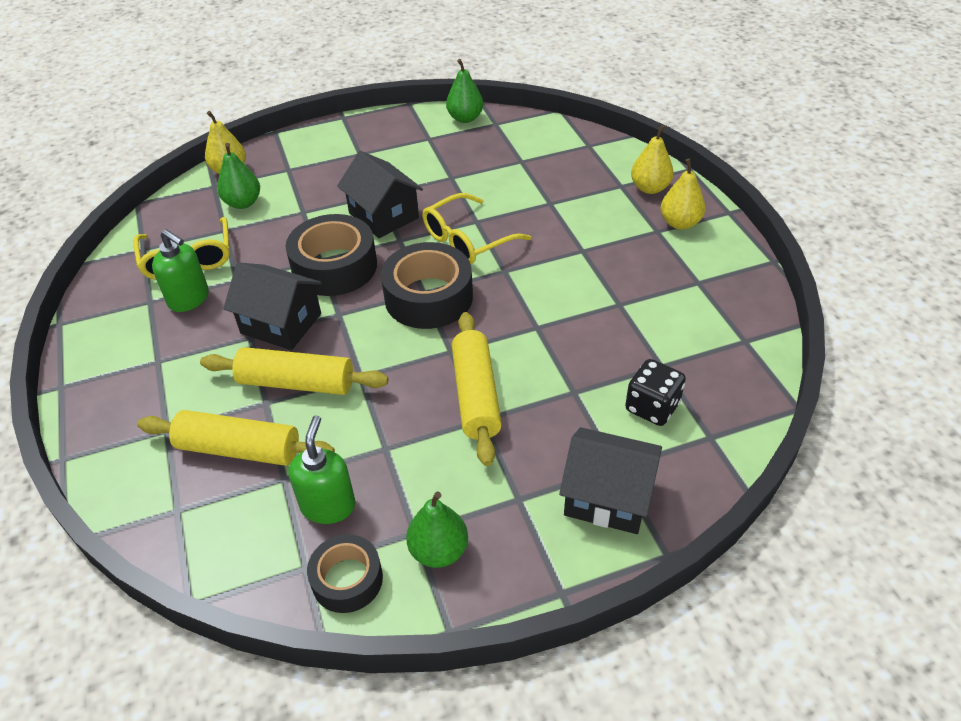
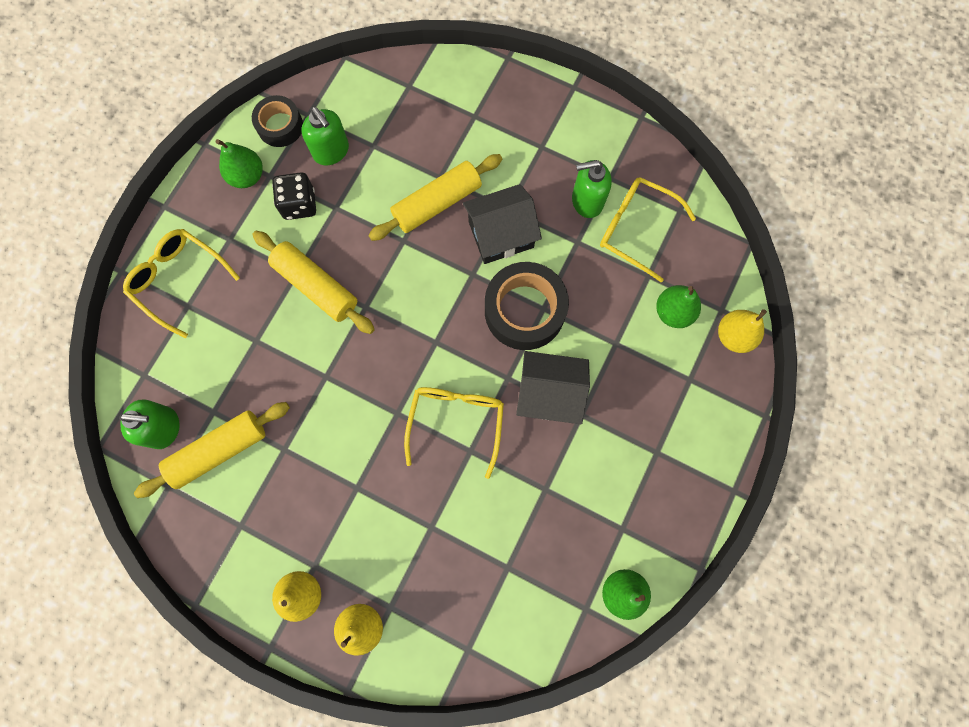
camera: 135 degrees right, 30 degrees up
(239, 449) = (418, 140): yellow rolling pin -> yellow rolling pin (219, 451)
(428, 297) = (427, 340): black tape -> none
(607, 497) = (179, 280): black house -> yellow glasses
(652, 407) = (196, 369): black dice -> black dice (299, 204)
(719, 382) = (164, 428): none -> green soap dispenser

